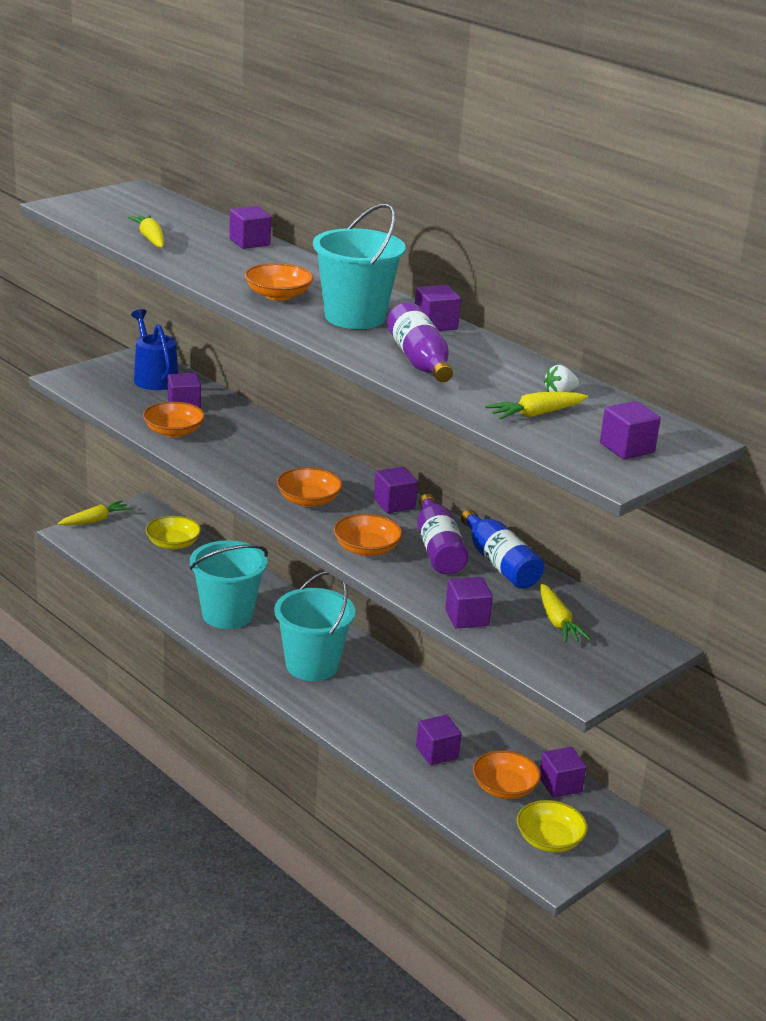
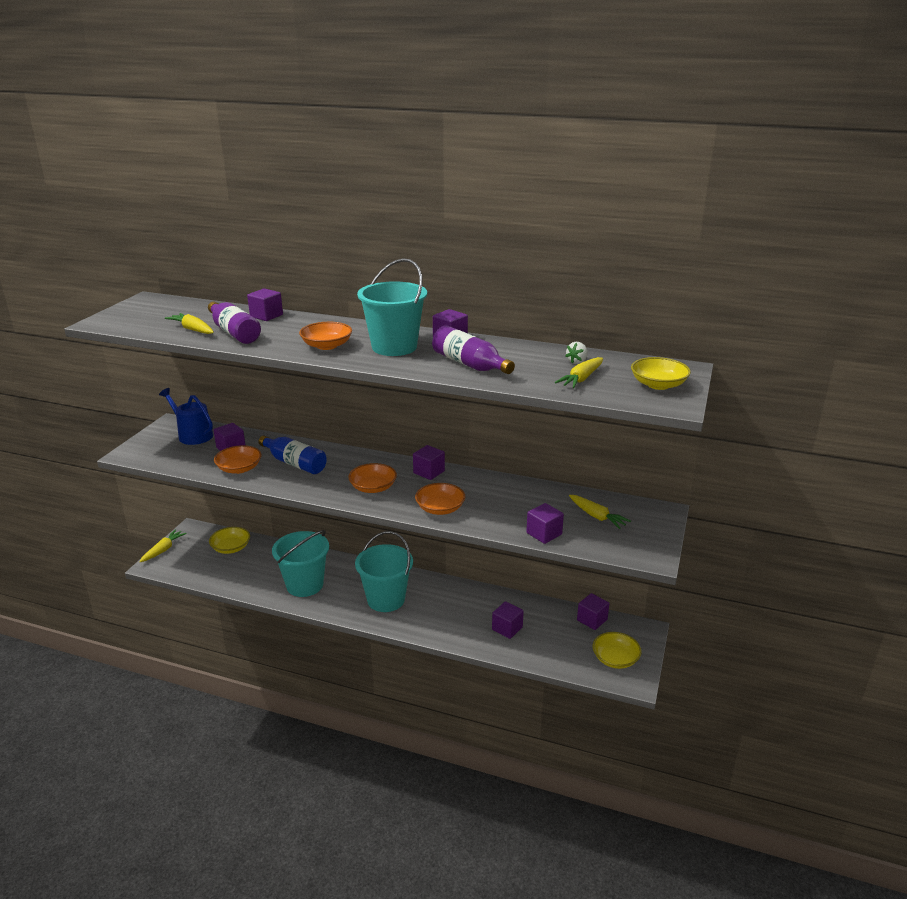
camera: 25 degrees left, 0 degrees up
(438, 549) = (483, 493): purple bottle -> purple bottle (234, 333)
(499, 563) = (528, 490): blue bottle -> blue bottle (294, 463)
(504, 788) = (563, 635): orange bowl -> none
(627, 448) = (658, 384): purple cube -> yellow bowl

